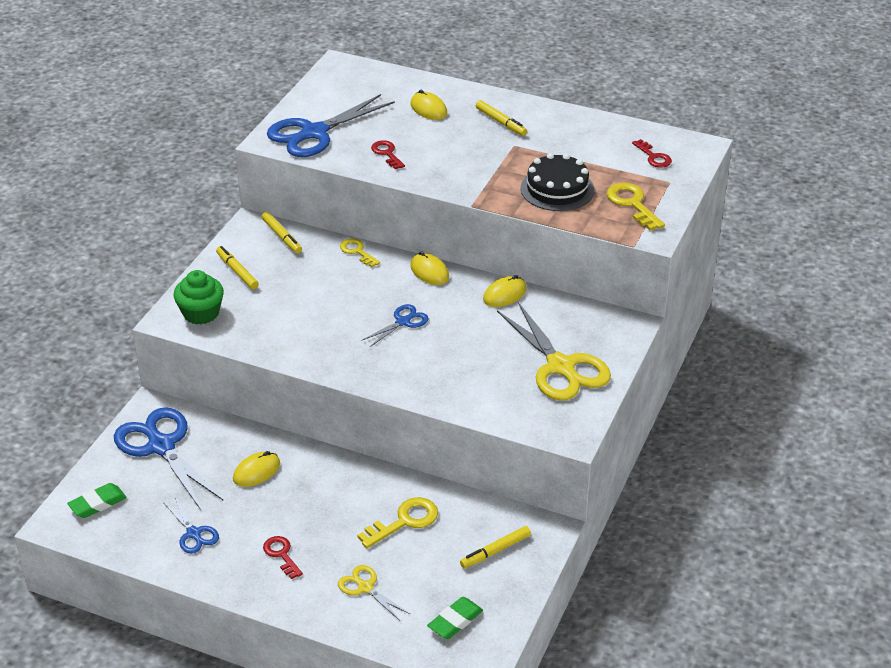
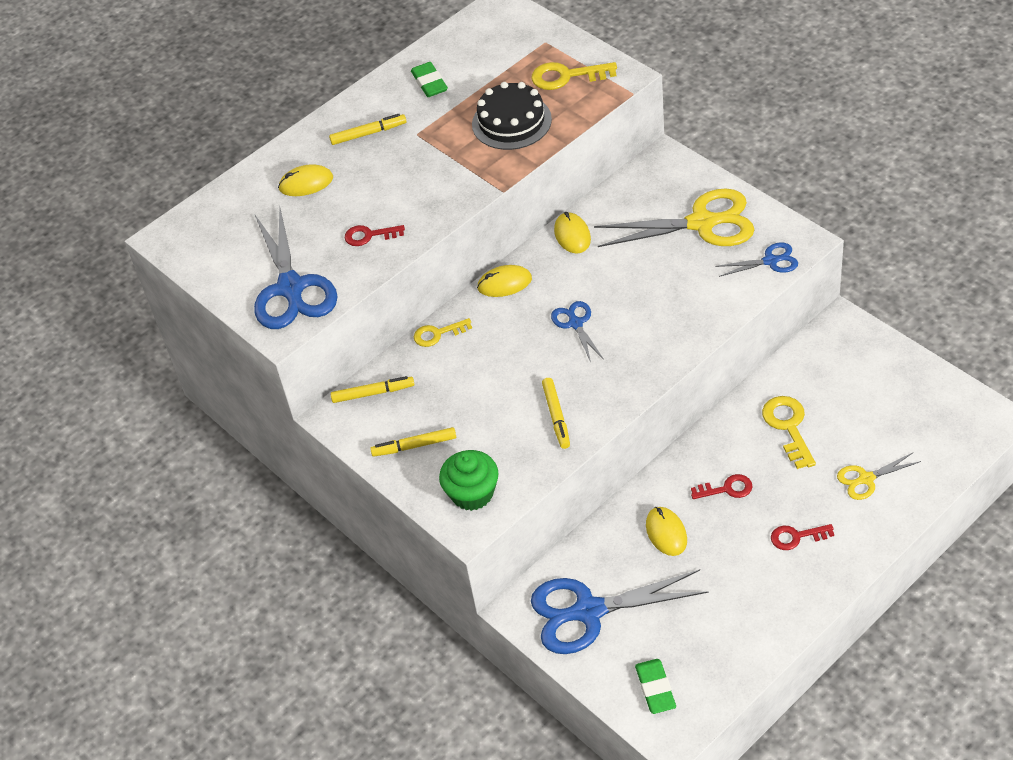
camera: 60 degrees left, 10 degrees up
(194, 534) = (737, 607): blue scissors -> blue scissors (771, 261)
(455, 621) = (932, 421): green eraser -> green eraser (429, 83)
(495, 551) = (854, 369): yellow marker -> yellow marker (556, 416)
(653, 157) = (498, 41): red key -> red key (727, 489)

